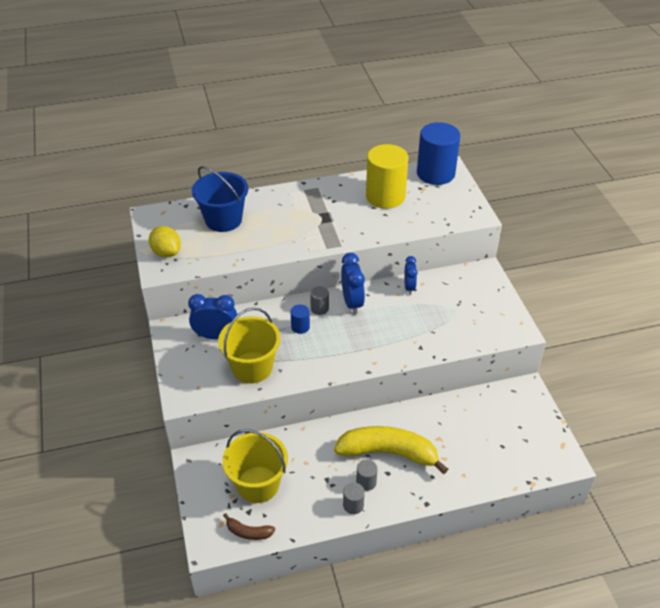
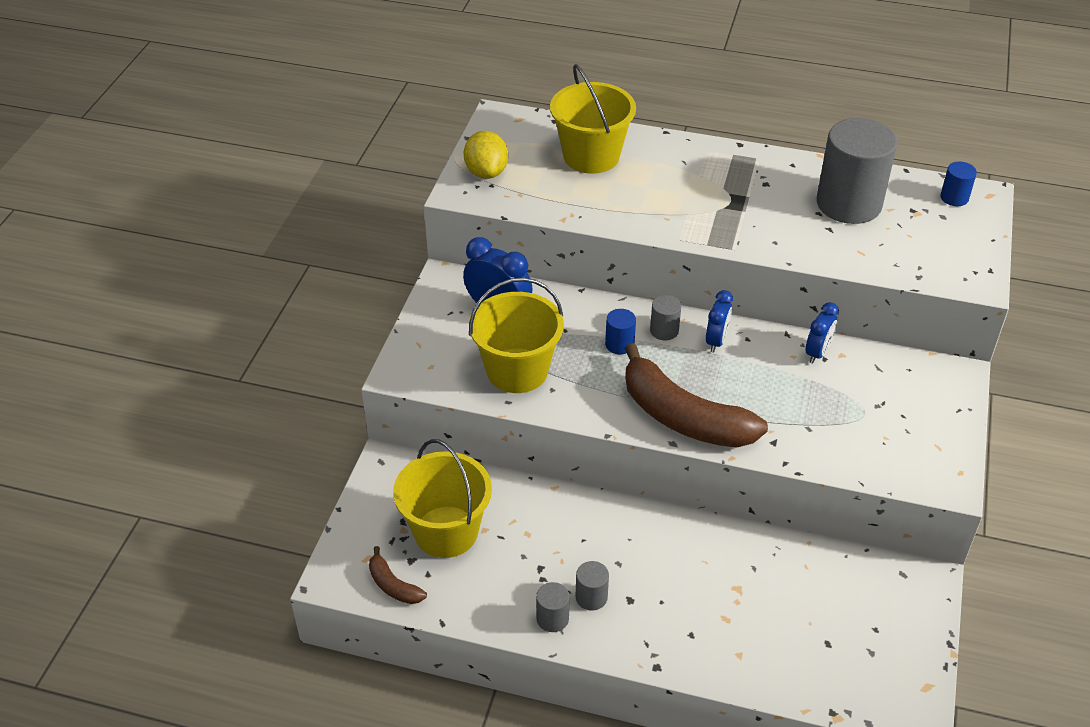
camera: 30 degrees right, 0 degrees up
(223, 220) = (591, 156): blue bucket -> yellow bucket
(352, 303) = (716, 341): blue clock -> blue clock, size x0.64
(364, 354) = (683, 417): none -> brown banana
(385, 196) = (849, 204): yellow cylinder -> grey cylinder
(388, 453) = (650, 574): yellow banana -> none
(435, 173) = (954, 198): blue cylinder -> blue cylinder, size x0.43

